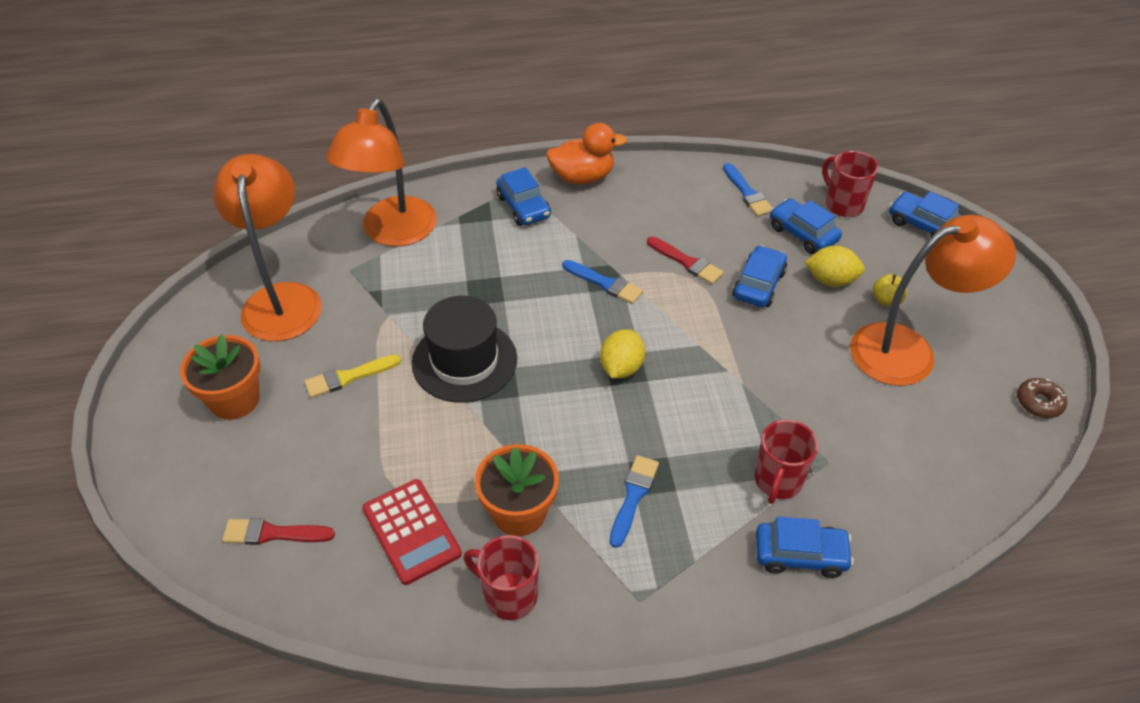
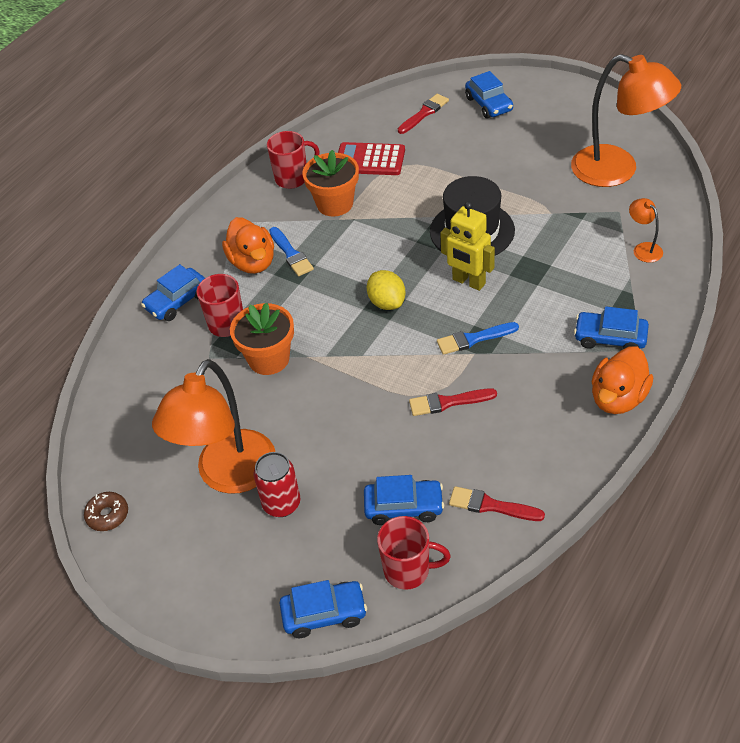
camera: 135 degrees right, 0 degrees up
(234, 400) = (539, 126): orange flower pot -> orange flower pot (269, 359)
(348, 377) = (511, 176): yellow brush -> none
(393, 233) = (643, 249): orange lamp -> orange lamp, size x0.42
(539, 324) = (468, 282): none -> yellow robot
(679, 525) = (253, 262): none -> orange duck
(747, 193) = (491, 506): blue brush -> red brush
(759, 284) = (380, 432): blue car -> blue car (489, 104)
(831, 280) = (337, 483): yellow lemon -> none
(886, 300) = (281, 504): yellow apple -> red can

